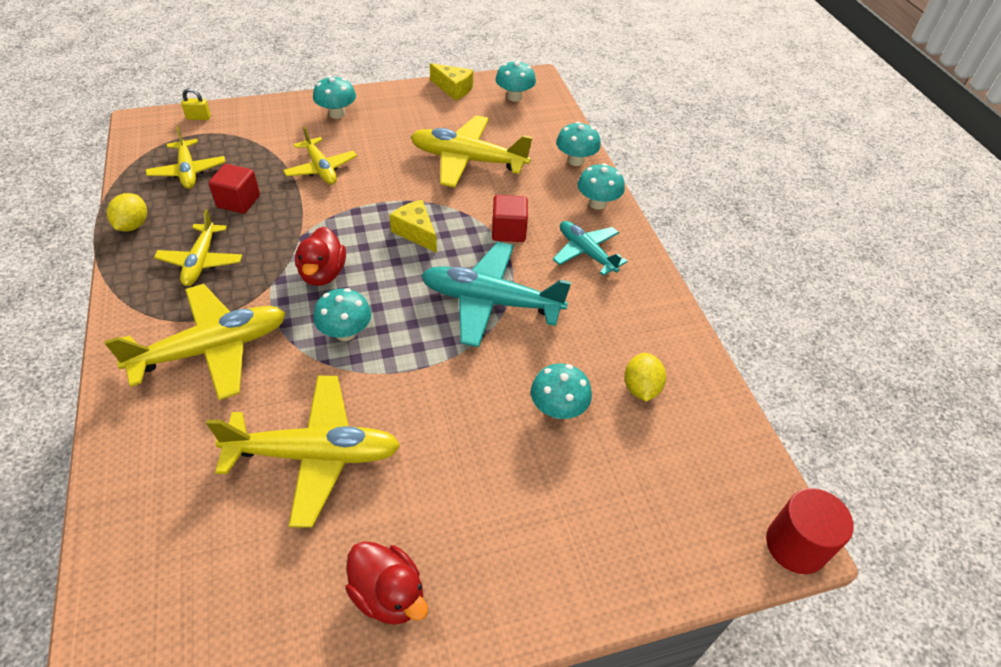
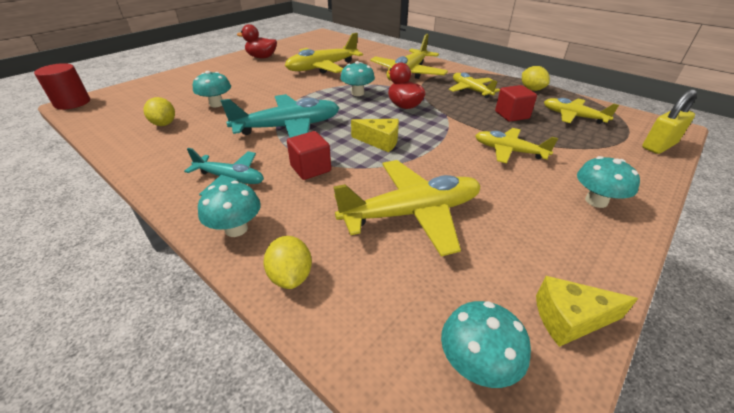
camera: 150 degrees right, 10 degrees down
(198, 117) = (658, 146): yellow padlock -> yellow padlock, size x1.77
(575, 160) = (291, 276): turquoise mushroom -> yellow lemon

